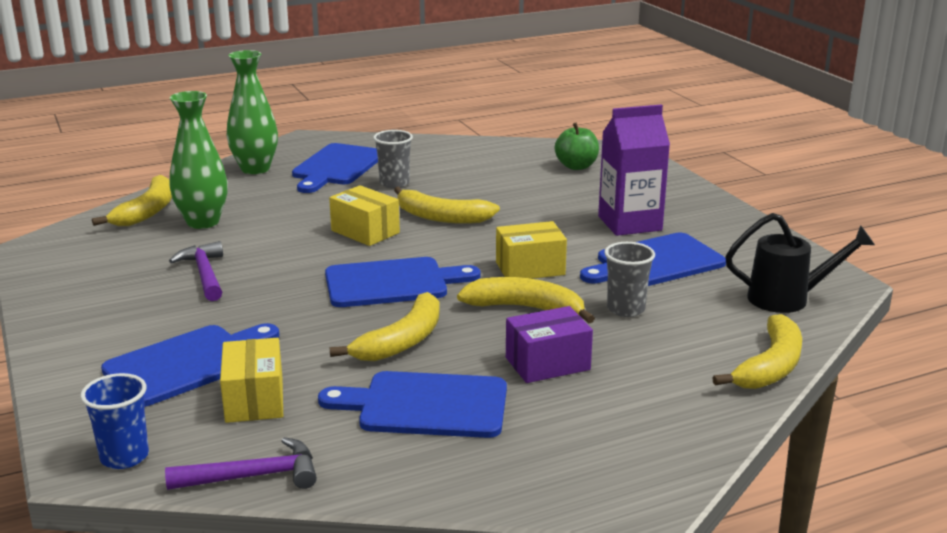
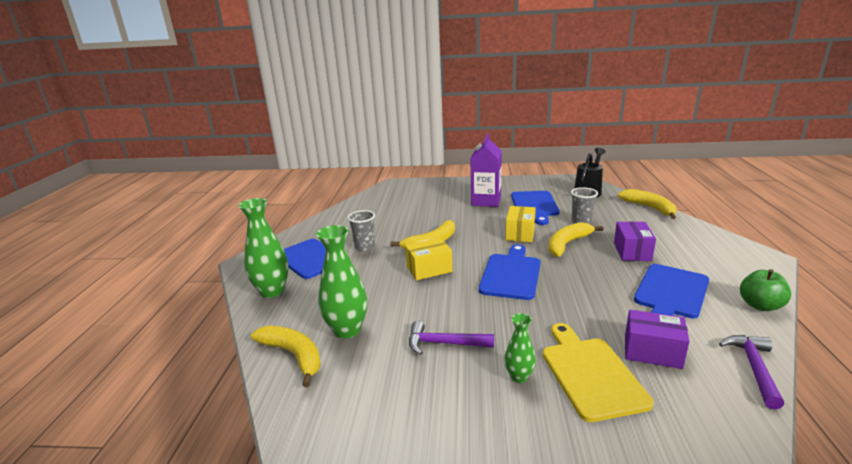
camera: 60 degrees left, 0 degrees up
(124, 457) = (729, 426): blue cup -> none
(163, 324) = (519, 376): none -> green vase
(187, 364) = (590, 373): blue cutting board -> yellow cutting board
(254, 400) = (652, 351): yellow box -> purple box
(402, 341) = (590, 285): yellow banana -> none
(576, 166) = (402, 197): green apple -> green apple (760, 305)

